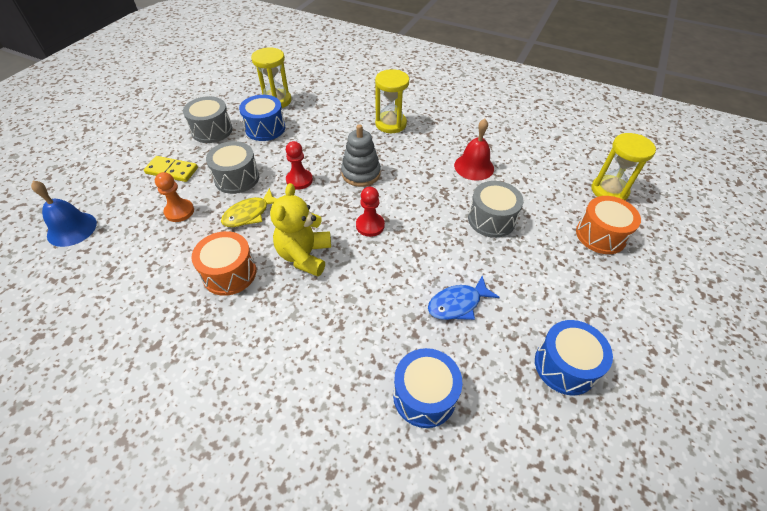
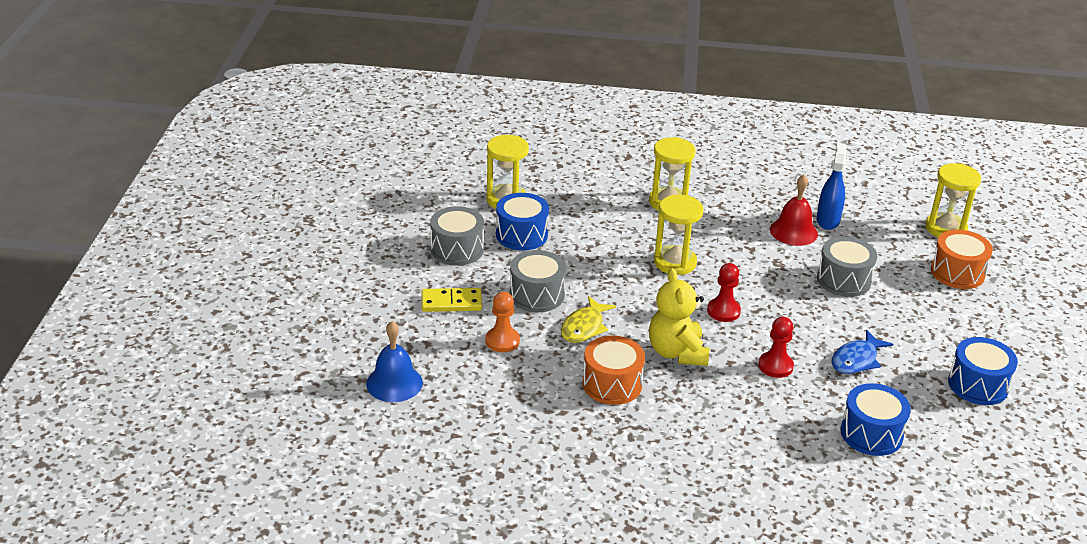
camera: 20 degrees left, 15 degrees down
(299, 180) = (611, 283): red pawn -> red pawn (775, 366)
(361, 173) = (675, 262): grey stacking toy -> yellow hourglass
(508, 163) = (828, 220): none -> blue spray bottle

